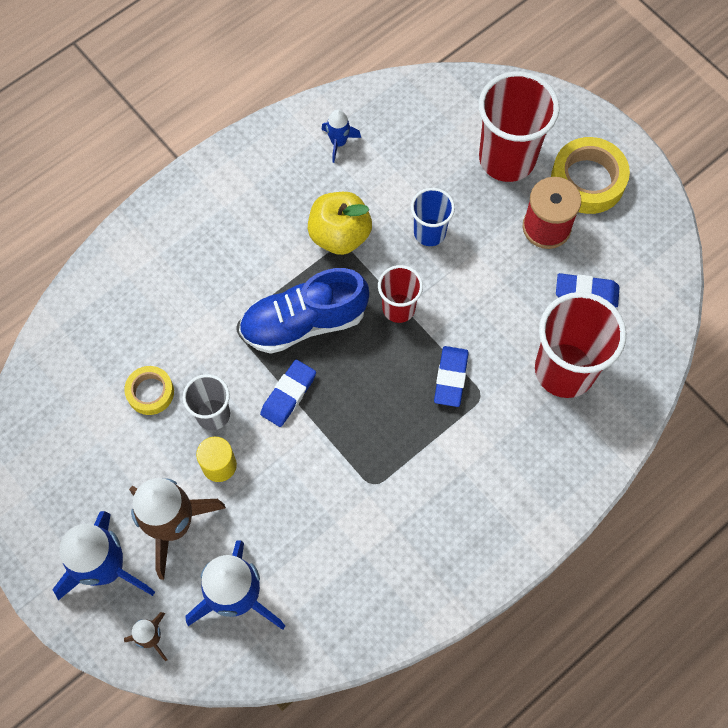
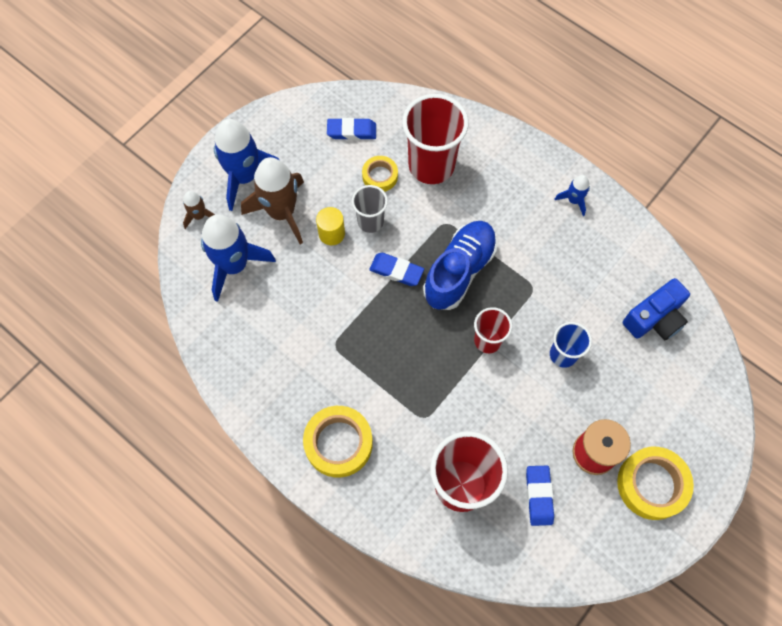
camera: 80 degrees right, 0 degrees up
(304, 322) = (459, 271): blue shoe -> blue shoe turned 60 degrees clockwise
(338, 142) = (628, 269): blue rocket -> blue rocket (573, 200)
(339, 235) = (542, 284): yellow apple -> none
(404, 131) = (654, 318): none -> blue camera
(450, 378) = (435, 391): blue eraser -> blue eraser (351, 131)
(498, 498) = (338, 443): none -> yellow tape
(507, 159) = (653, 409): red cup -> red cup (431, 165)

